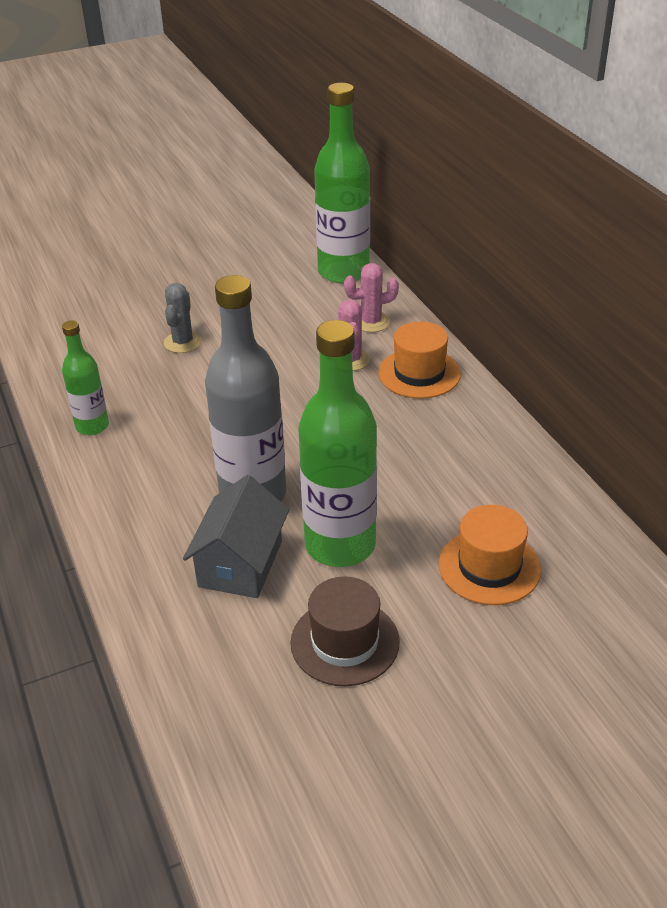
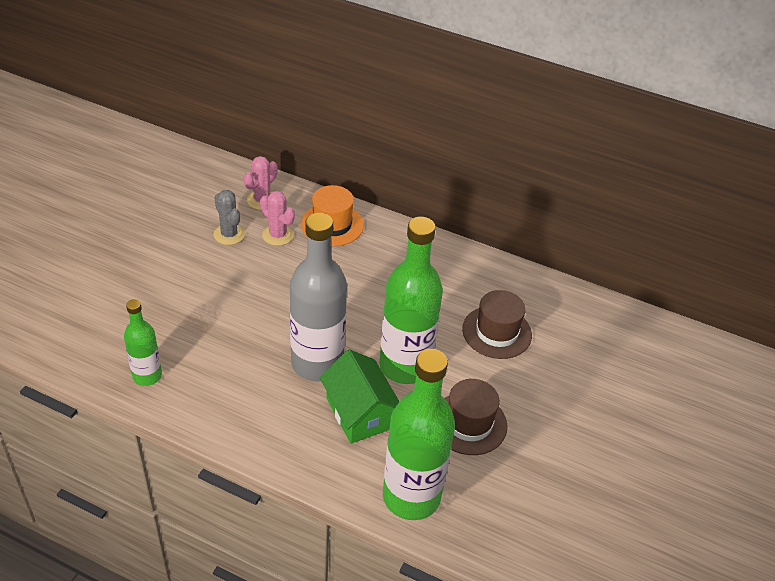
camera: 45 degrees left, 5 degrees up
(183, 342) = (141, 277): grey cactus -> grey cactus (229, 234)
(240, 563) = (359, 413): grey house -> green house
(343, 272) = (201, 168): green bottle -> green bottle (411, 496)
(489, 567) = (497, 332): orange hat -> brown hat

